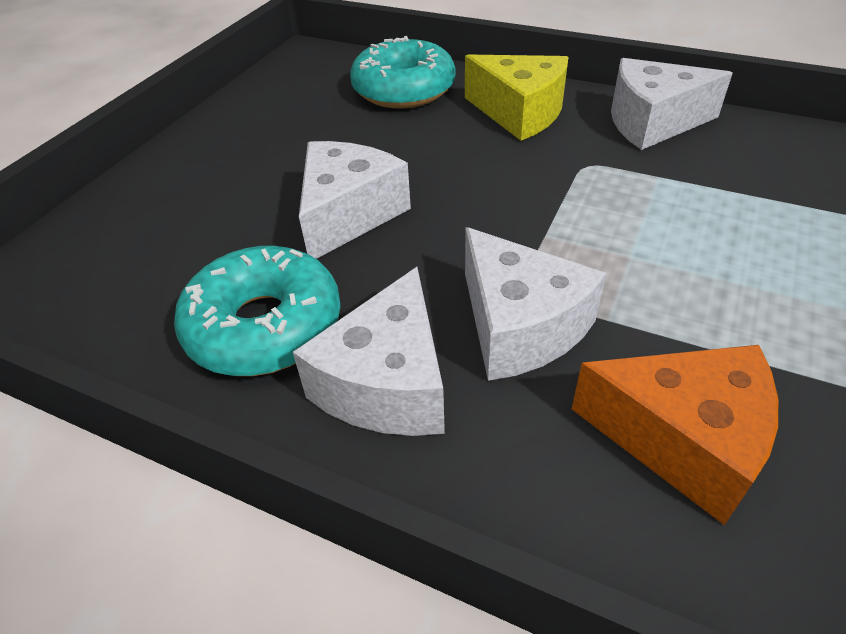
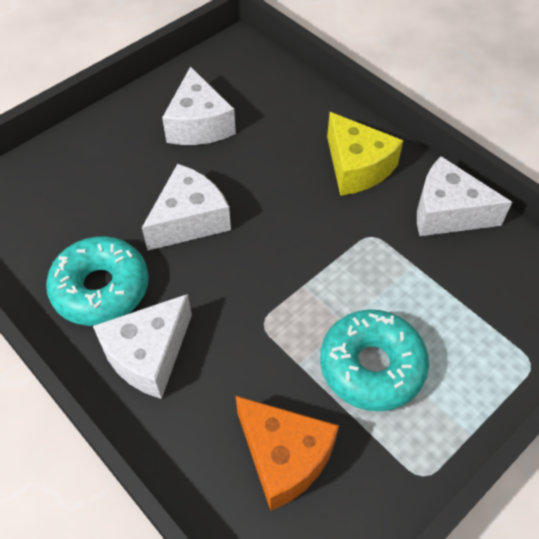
camera: 20 degrees right, 10 degrees up
(404, 89) = (288, 112): turquoise donut -> turquoise donut (371, 366)
(519, 326) = (243, 347): white cheese -> white cheese (198, 124)

